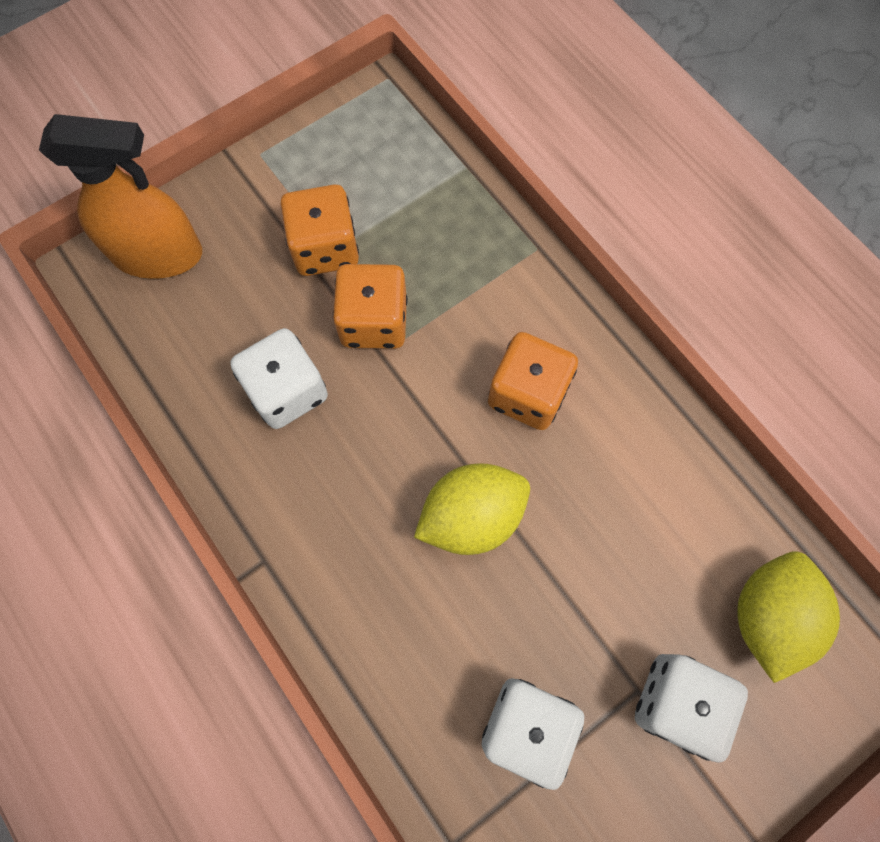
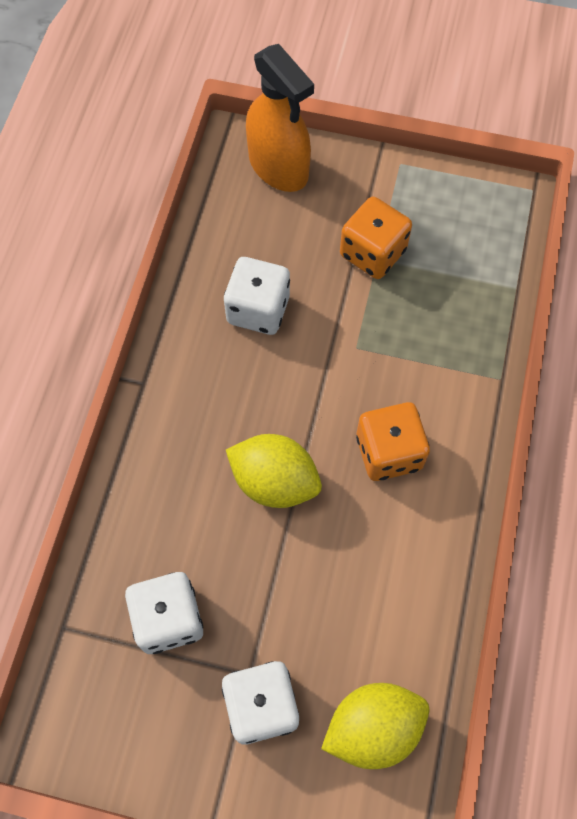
camera: 50 degrees right, 5 degrees down
(374, 322) = (350, 321): orange dice -> none

